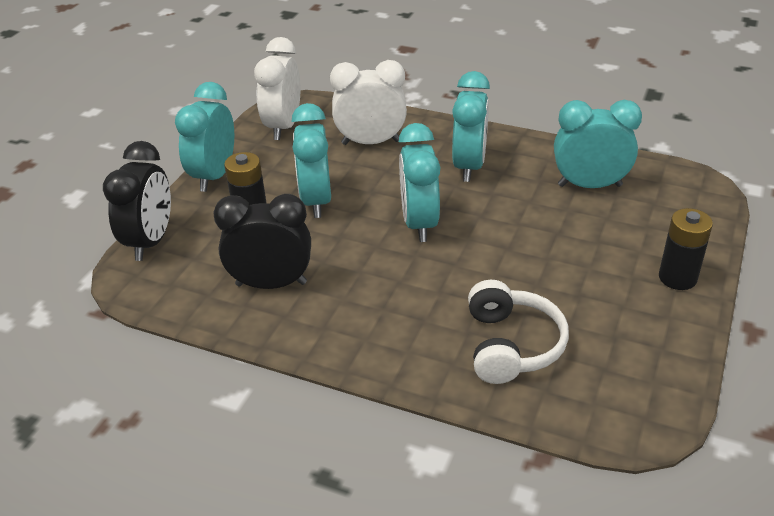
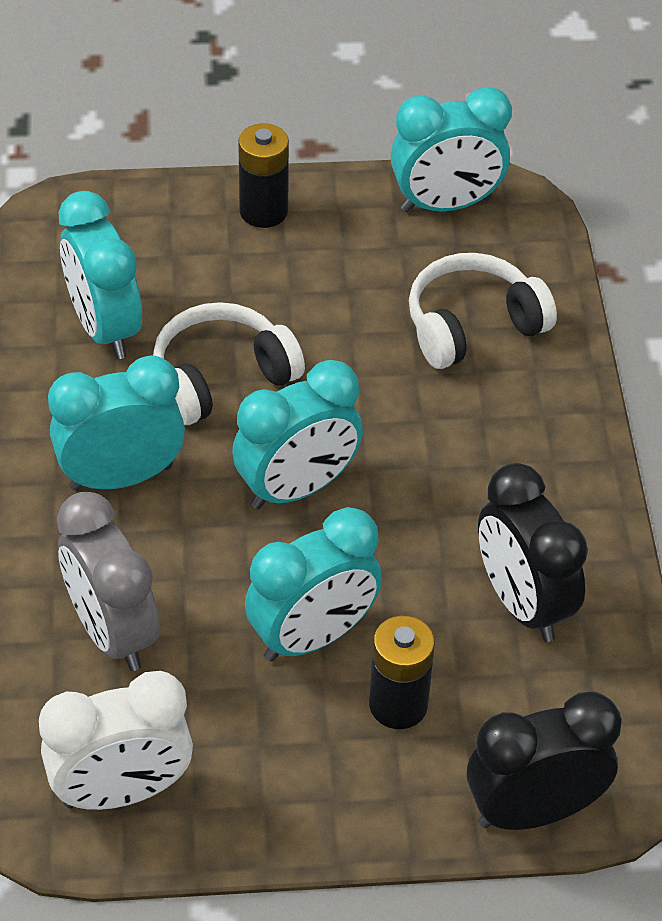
camera: 120 degrees left, 10 degrees up
(214, 176) = (324, 819): turquoise clock -> turquoise clock (446, 204)
(371, 142) = (112, 632): white clock -> grey clock
(524, 218) = (222, 378): none -> white headphones

